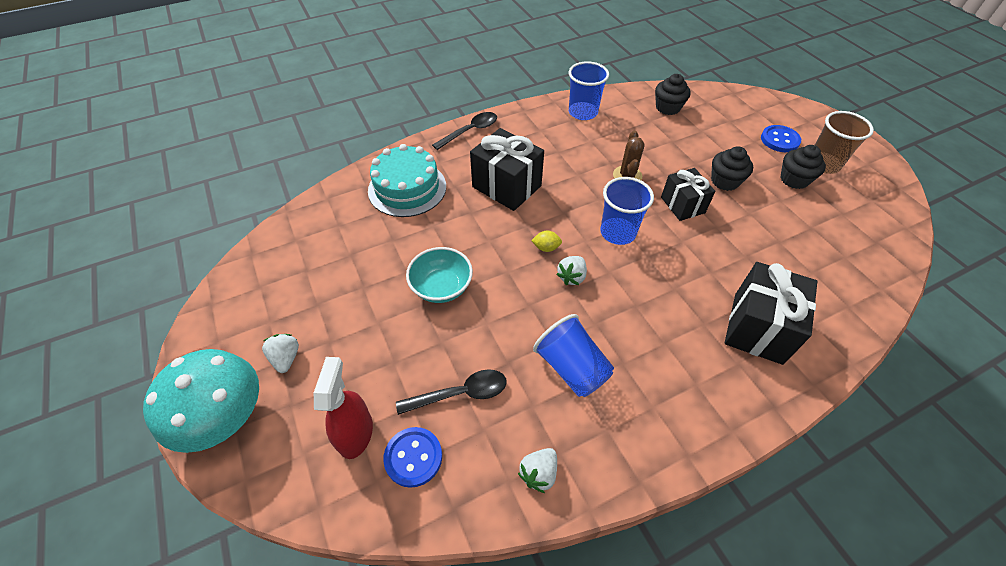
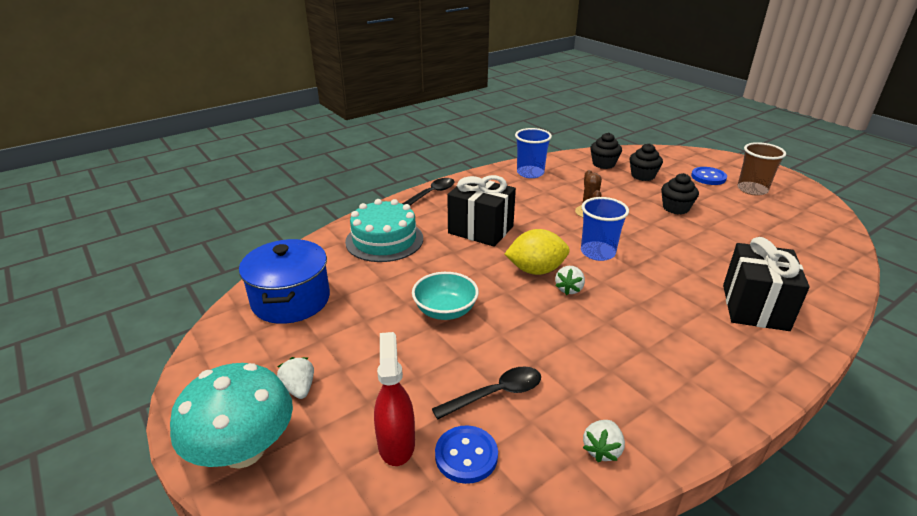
camera: 10 degrees left, 20 degrees down
(301, 253) = (291, 300): none -> blue pot
(546, 248) = (536, 270): yellow lemon -> yellow lemon, size x2.19
(571, 368) = (598, 358): blue cup -> none
(682, 205) = (647, 227): black gift -> none
(794, 179) = (733, 202): black cupcake -> black cupcake (642, 176)

